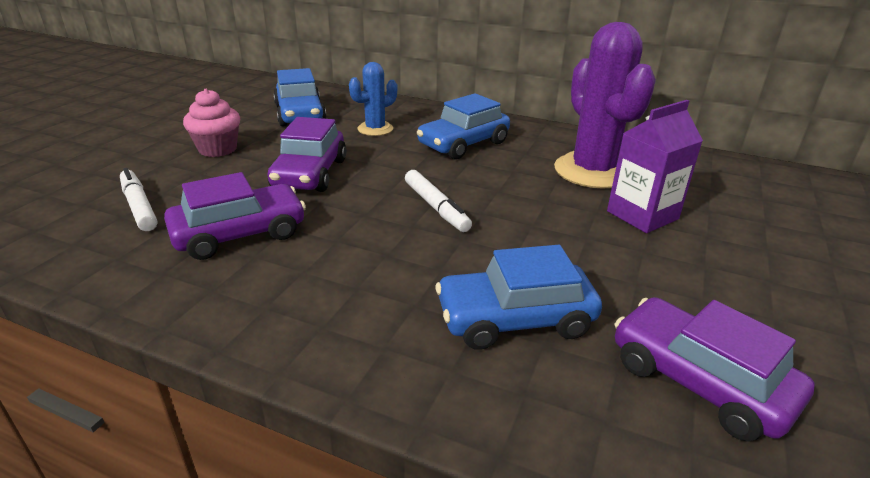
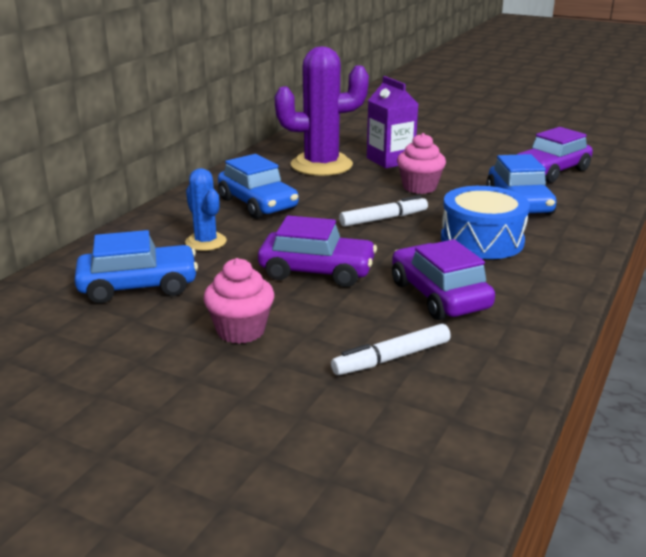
camera: 85 degrees left, 5 degrees down
(376, 272) = (482, 240): none -> blue drum
(547, 234) = (419, 187): none -> pink cupcake

